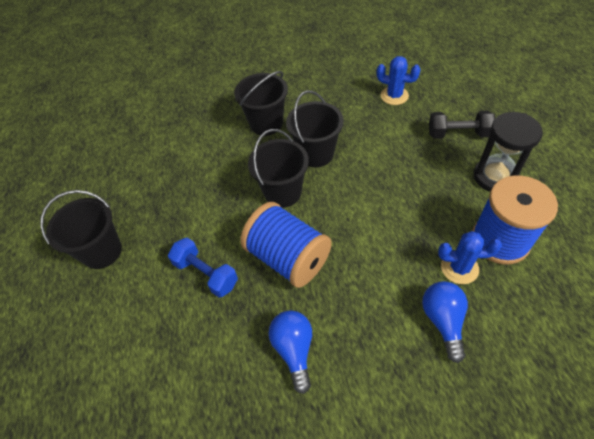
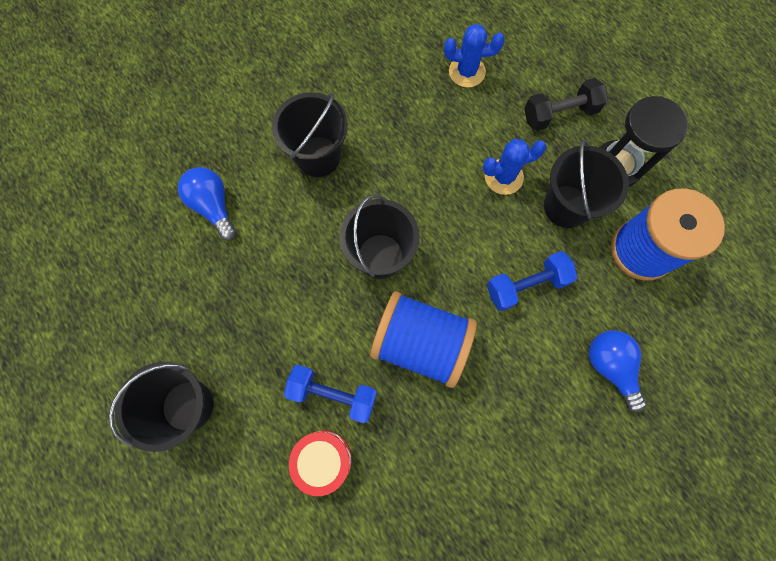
camera: 25 degrees left, 20 degrees up
(176, 318) = (323, 460): none -> red drum
(294, 350) = (469, 452): blue light bulb -> blue light bulb (213, 206)
(316, 154) = (400, 188): black bucket -> black bucket (566, 206)
(389, 240) = (526, 285): none -> blue dumbbell
(459, 268) = (609, 298): blue cactus -> blue cactus (503, 177)

